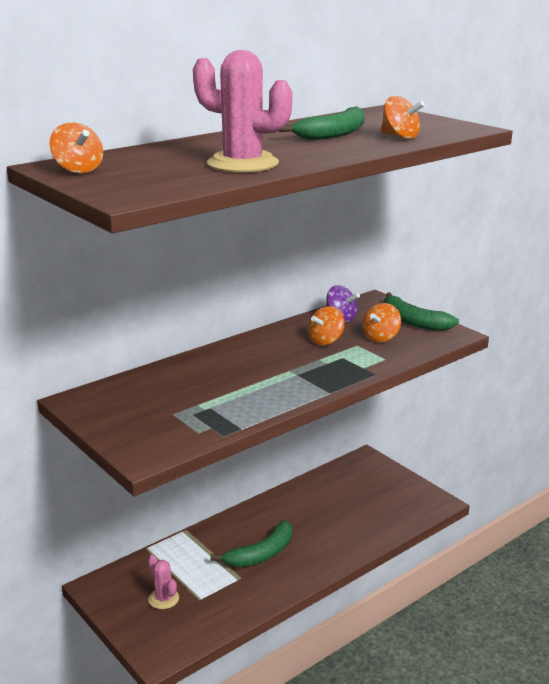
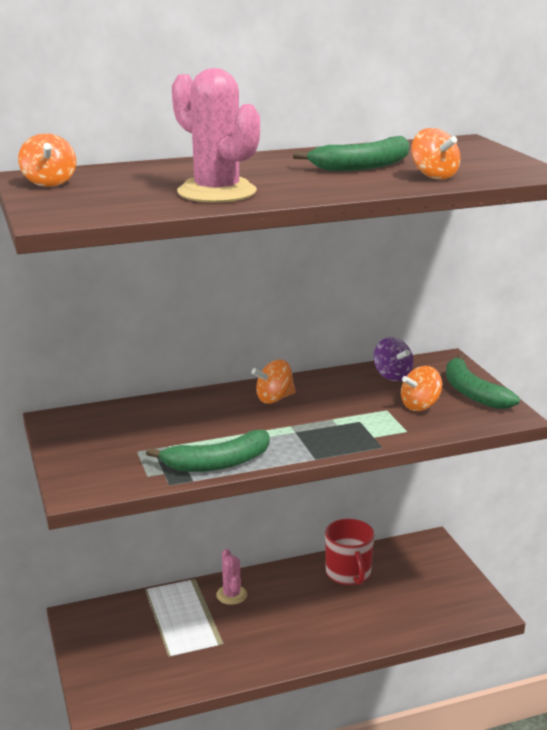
camera: 20 degrees right, 0 degrees up
(163, 599) = (134, 646): pink cactus -> pink cactus (231, 595)
(261, 554) = (258, 623): green banana -> green banana (217, 463)
(314, 497) = (348, 573): none -> red mug
(325, 341) = (355, 399): orange spinning top -> orange spinning top (274, 399)

